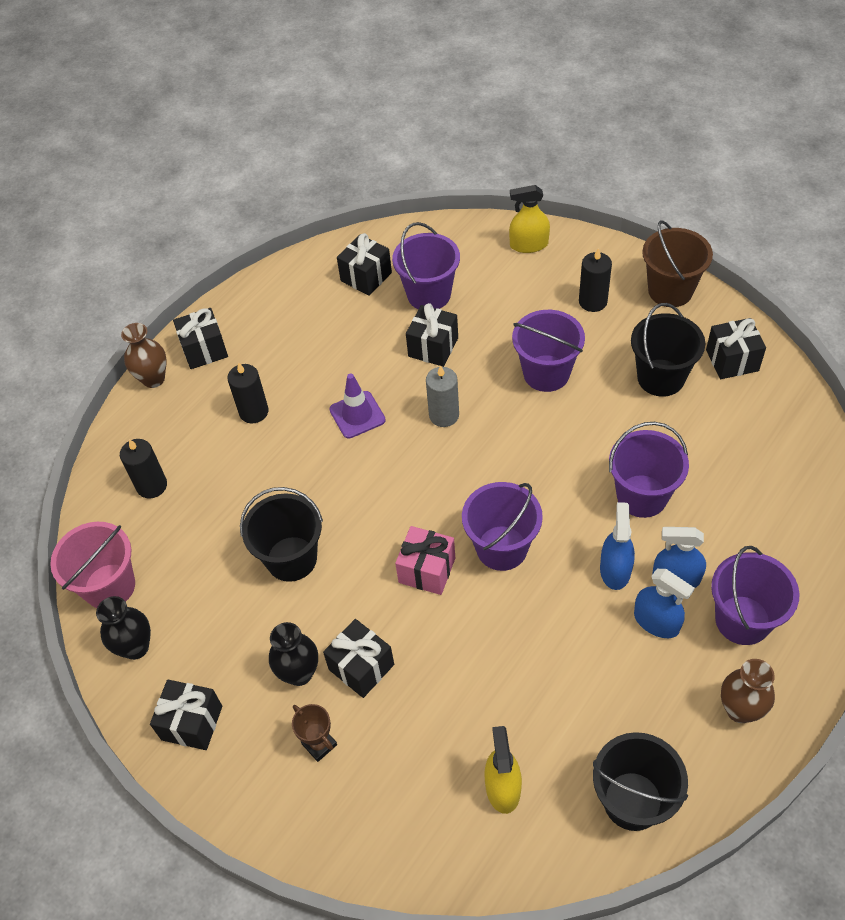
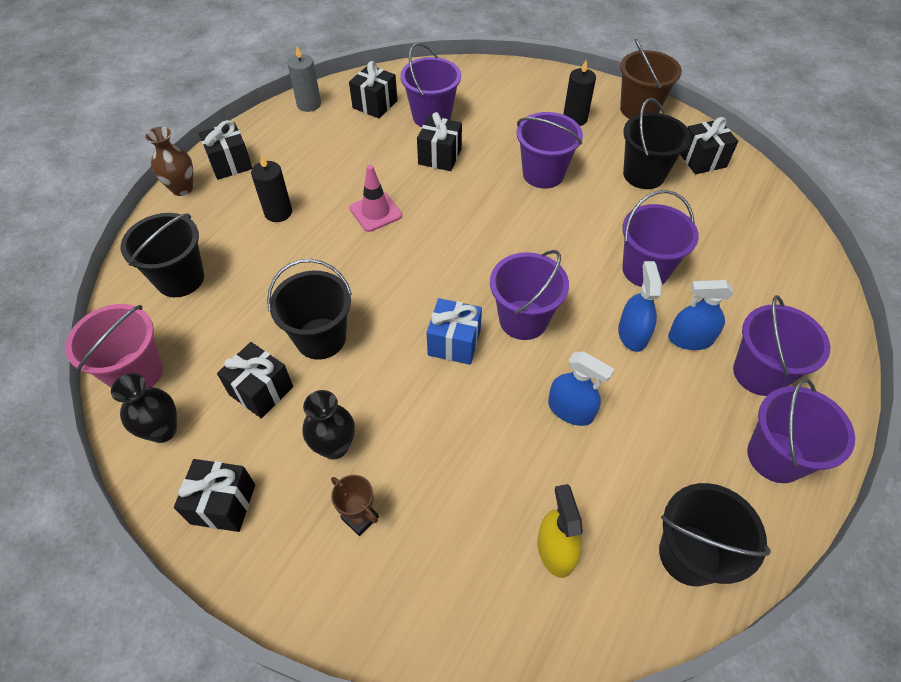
camera: 10 degrees left, 0 degrees up
(152, 486) = (180, 279): black candle -> black bucket
(357, 415) = (375, 212): purple traffic cone -> pink traffic cone
(361, 667) = (398, 437): black gift -> black gift (261, 390)
(427, 570) = (454, 343): pink gift -> blue gift
(444, 415) = (455, 210): grey candle -> grey candle (309, 104)
(529, 245) = (513, 78): yellow spray bottle -> none
(656, 621) = (679, 379): blue spray bottle -> blue spray bottle (570, 410)
(740, 709) = (776, 456): brown vase -> purple bucket

